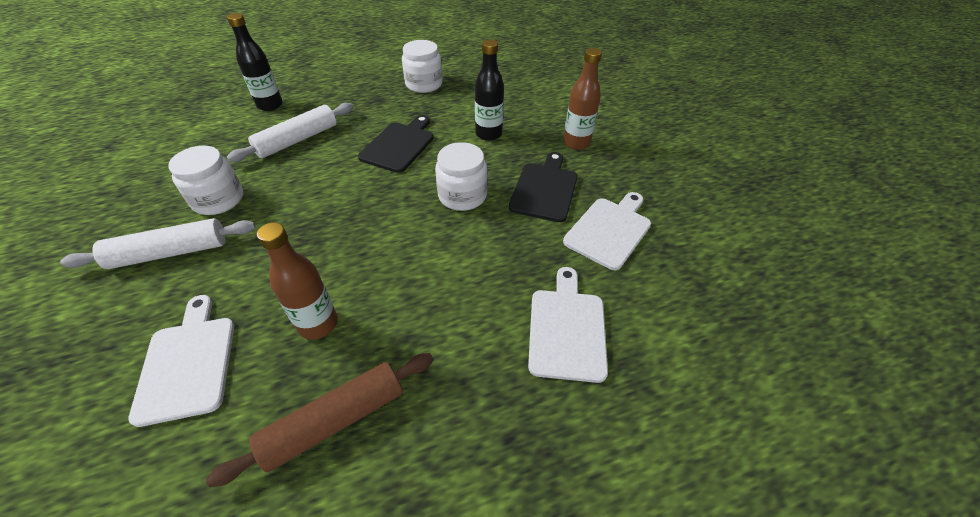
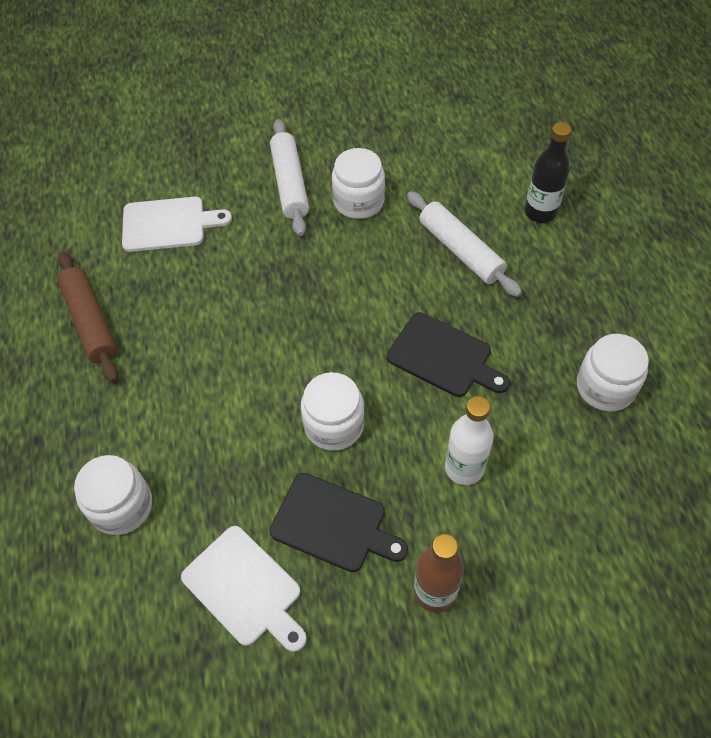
camera: 100 degrees right, 10 degrees up
(318, 324) = (183, 301): brown bottle -> none
(488, 134) = (464, 468): black bottle -> white bottle
(567, 328) = (122, 506): white cutting board -> white jar

